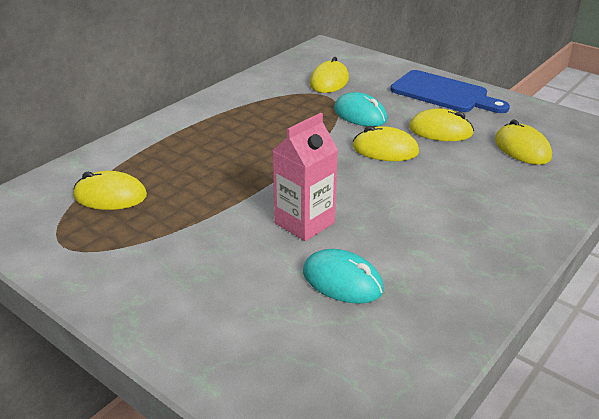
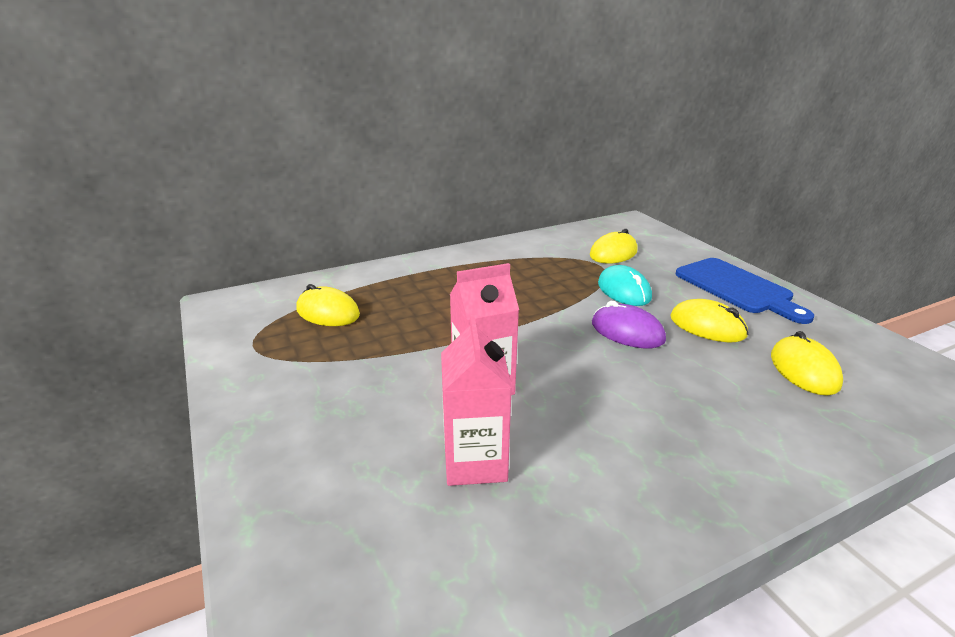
camera: 25 degrees right, 5 degrees down
(342, 281) = (475, 462): turquoise mouse -> pink carton
(385, 149) = (627, 332): yellow mouse -> purple mouse

